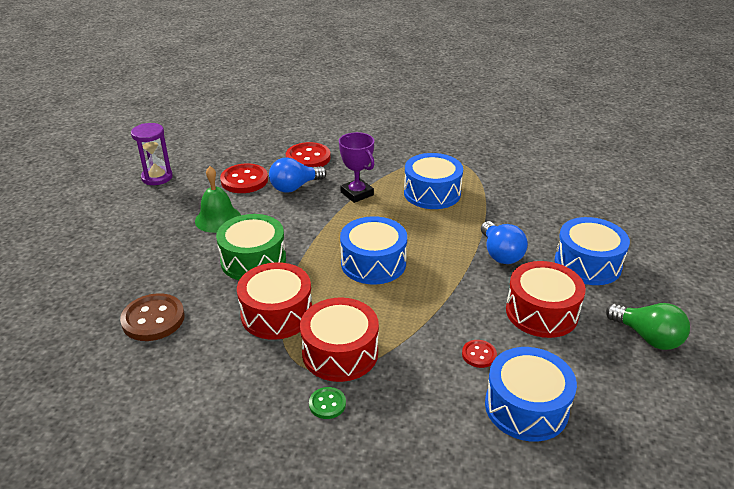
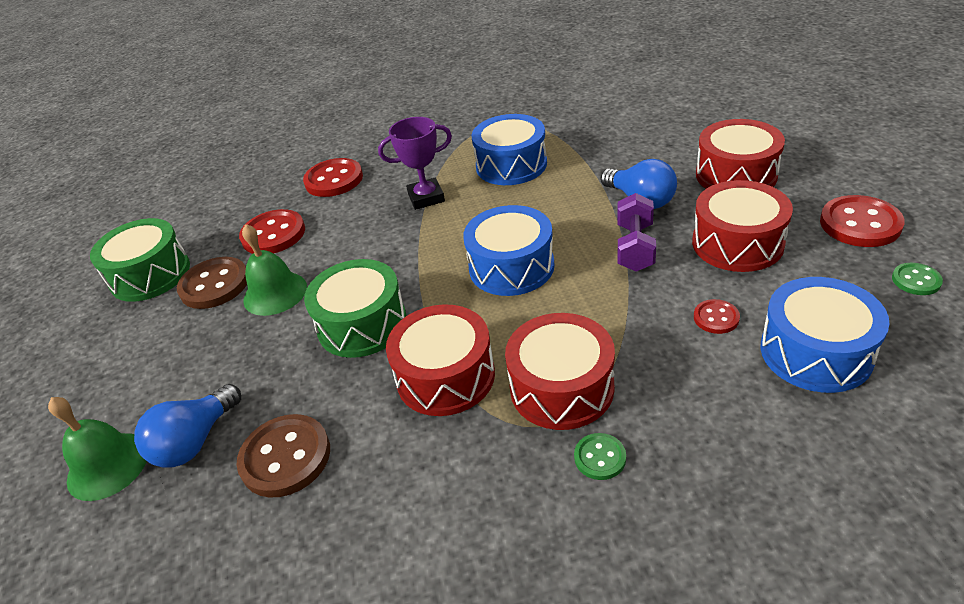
camera: 20 degrees left, 5 degrees up
(61, 280) = (108, 465): none -> green bell
(157, 177) = (150, 275): purple hourglass -> green drum
(188, 199) = (214, 285): none -> brown button
(295, 187) = (345, 218): blue light bulb -> blue light bulb (195, 441)
(357, 193) = (426, 198): purple trophy -> purple trophy turned 45 degrees counterclockwise
(467, 285) = (635, 247): none -> purple dumbbell
(587, 264) = (736, 175): blue drum -> red drum
(647, 337) = (860, 224): green light bulb -> red button
(649, 394) = (916, 280): none -> green button

